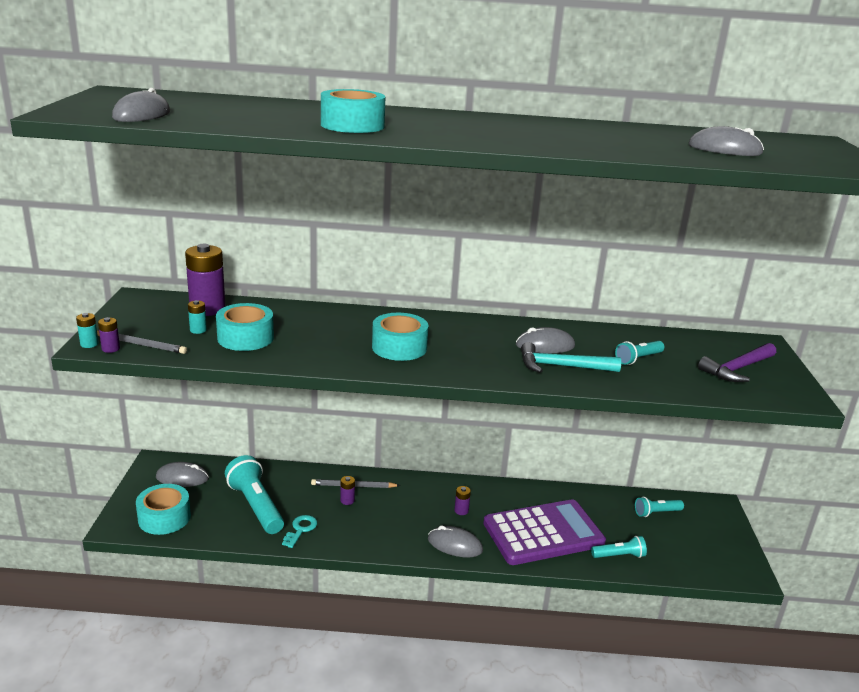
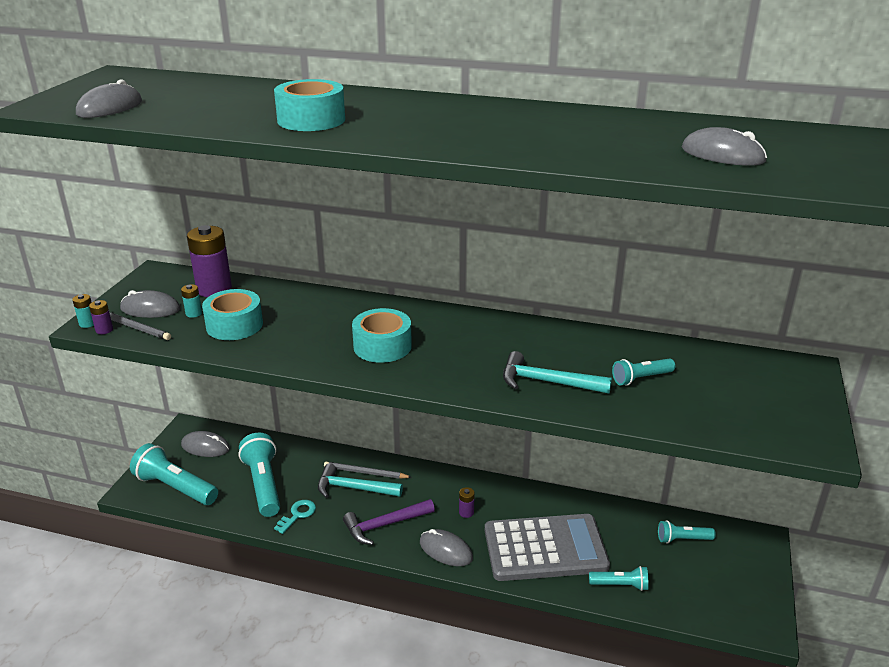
camera: 15 degrees right, 5 degrees up
(164, 518) = (175, 487): turquoise tape -> turquoise flashlight
(347, 500) = (354, 488): purple battery -> turquoise hammer
(543, 533) = (545, 548): purple calculator -> grey calculator
(545, 345) = (541, 354): grey mouse -> grey mouse (150, 309)
(737, 369) = (756, 400): purple hammer -> purple hammer (385, 525)

